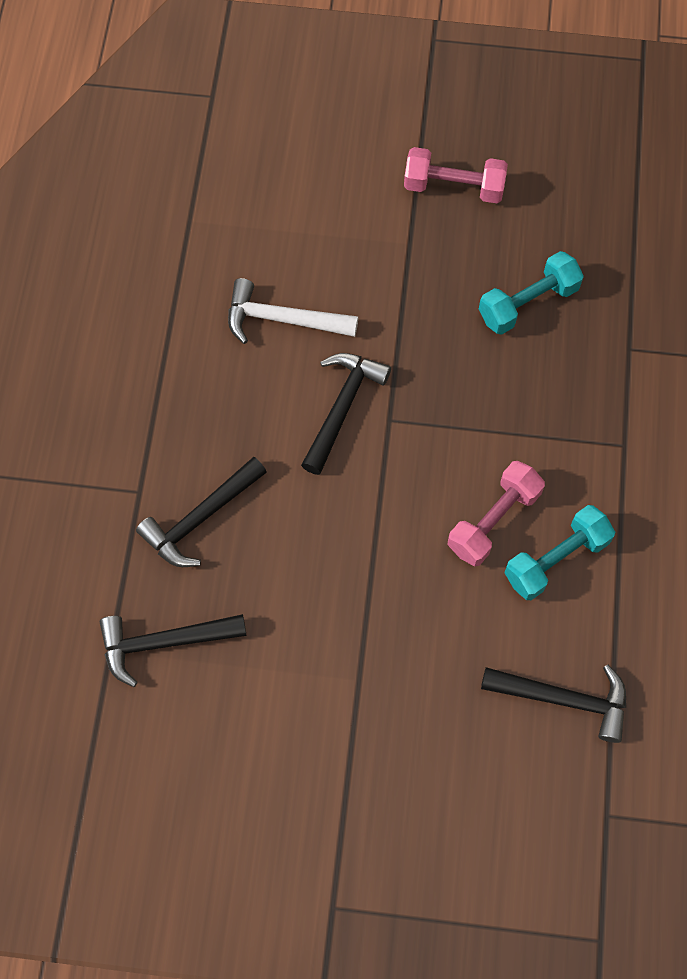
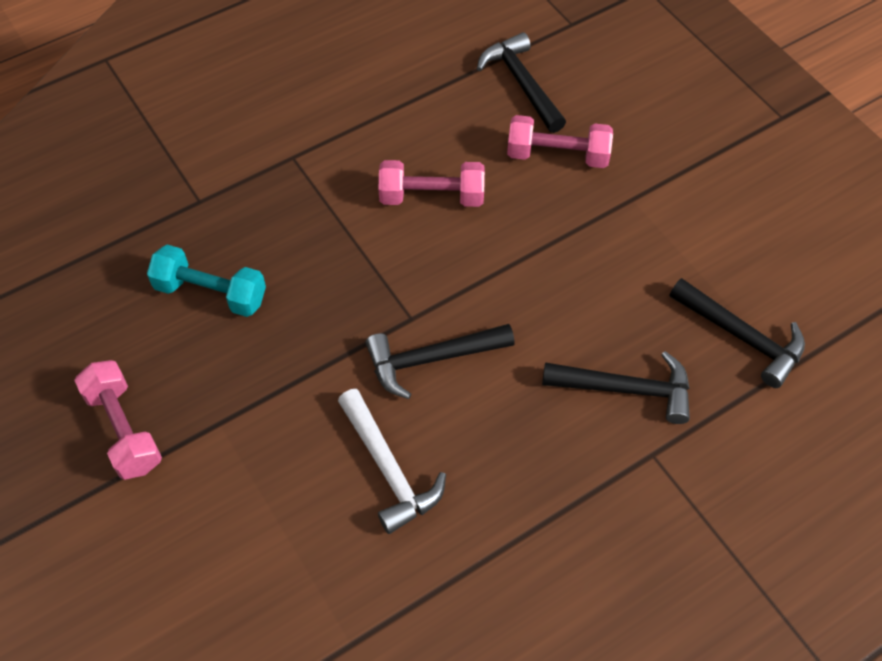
camera: 130 degrees left, 10 degrees down
(455, 658) = (557, 155): none -> pink dumbbell
(556, 559) = (425, 144): turquoise dumbbell -> none

